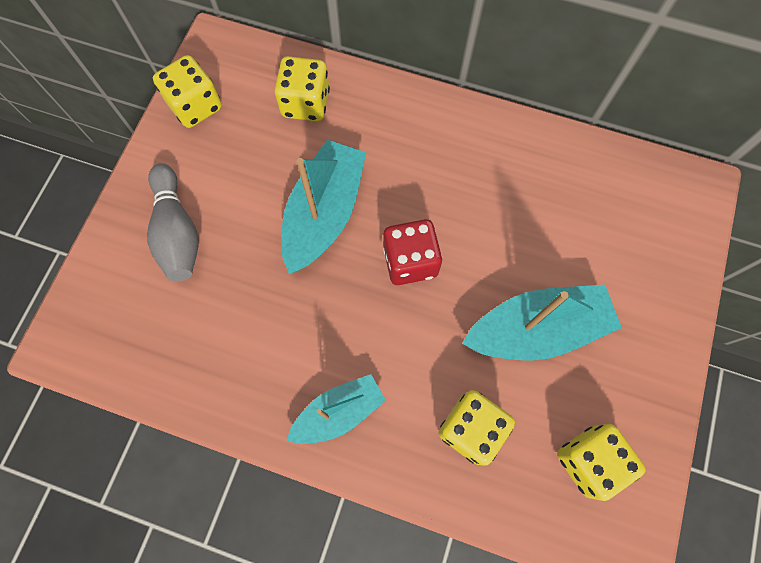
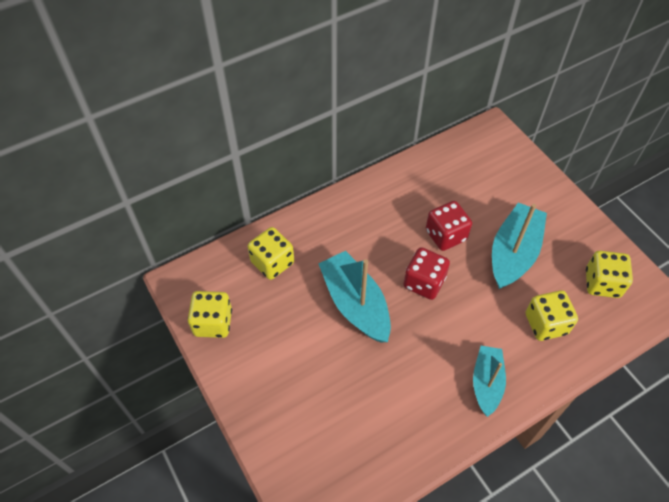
camera: 50 degrees left, 15 degrees down
(177, 232) = (293, 393): grey bowling pin -> none
(493, 241) = (445, 235): none -> red dice

